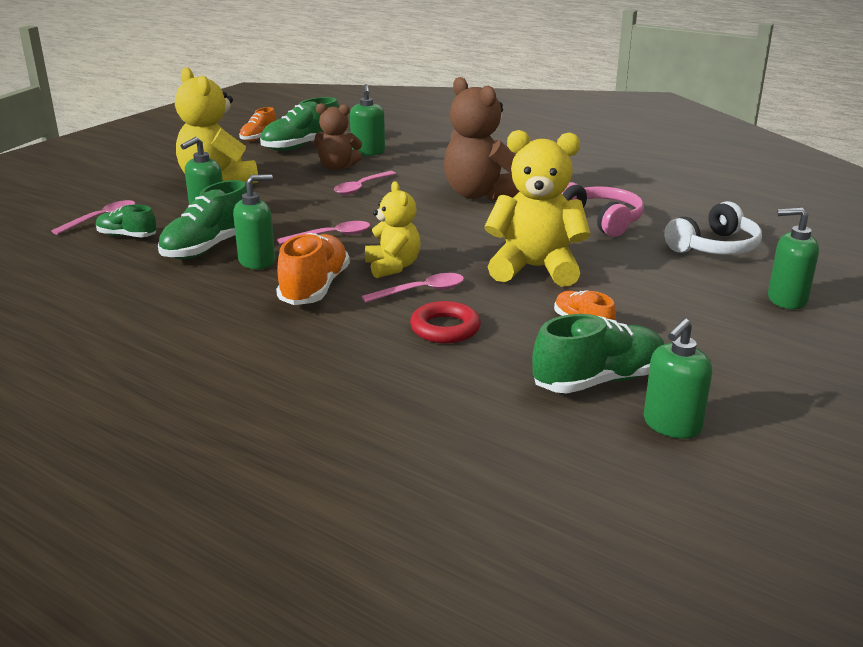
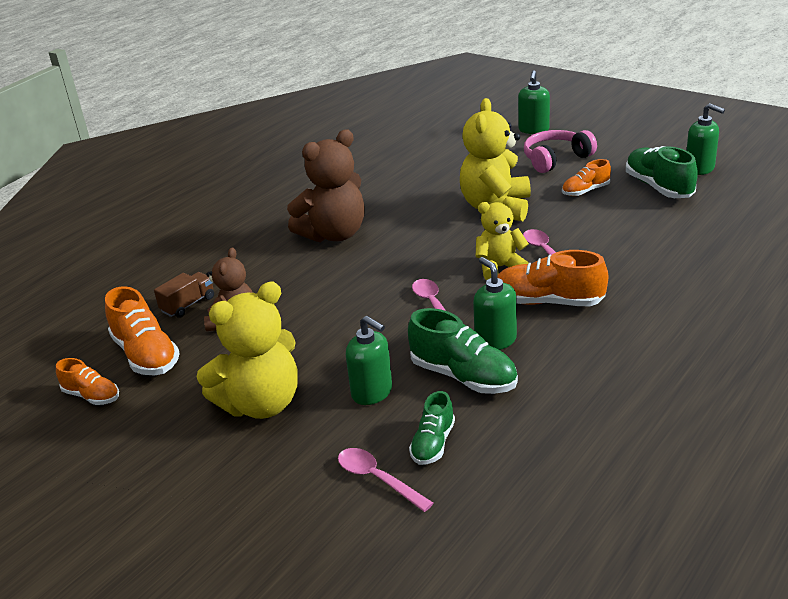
camera: 85 degrees left, 5 degrees up
(301, 146) = (146, 355): green shoe -> orange shoe
(361, 187) = (303, 299): pink spoon -> none
(368, 152) = (188, 304): green soap dispenser -> brown truck
(445, 328) = (605, 239): red ring -> none
(601, 220) = (401, 182): pink headphones -> pink headphones (556, 159)
(714, 247) = (452, 145): white headphones -> none

